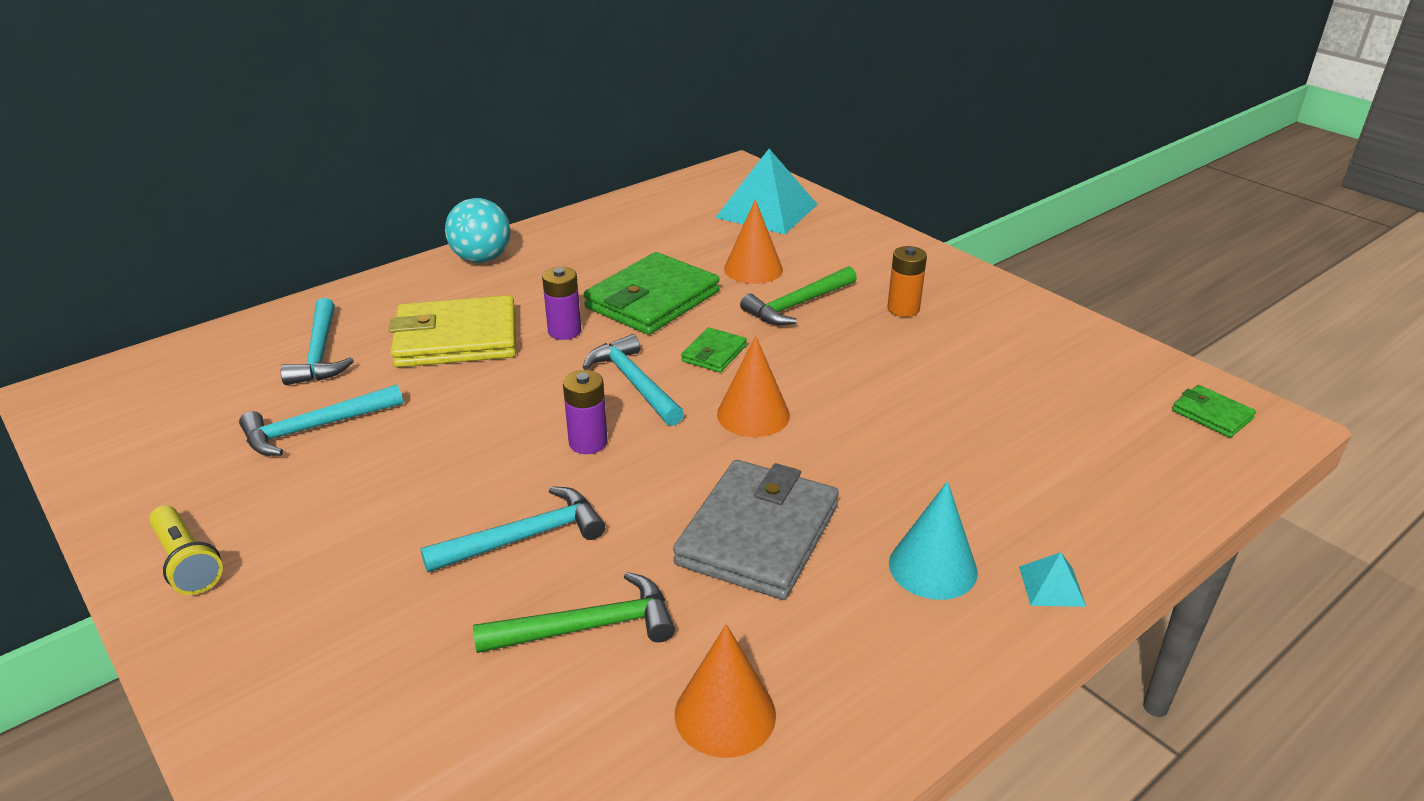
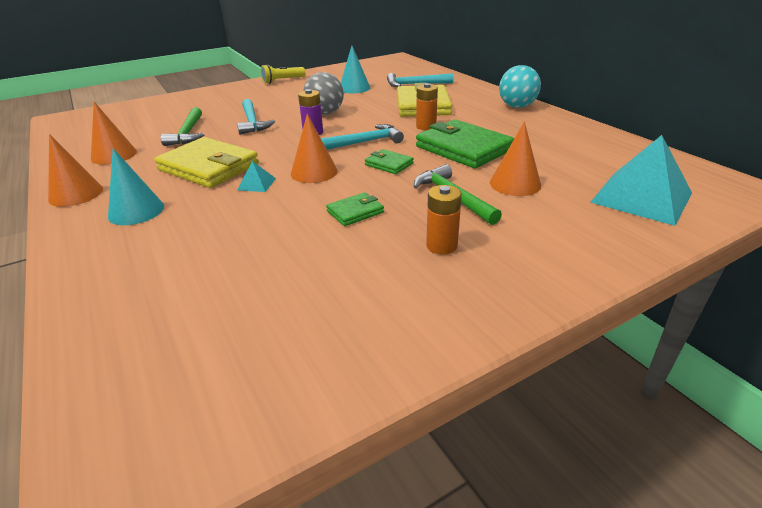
camera: 100 degrees right, 0 degrees up
(314, 428) = (354, 88): turquoise hammer -> turquoise cone
(481, 444) = (325, 113): none -> grey ball
(564, 331) = (426, 126): purple battery -> orange battery
(758, 535) = (209, 167): grey wallet -> yellow wallet
(910, 682) = (76, 194): none -> orange cone
(1051, 586) = (78, 248): turquoise pyramid -> turquoise pyramid (257, 184)
(1212, 414) = (162, 426): green wallet -> green wallet (355, 212)

